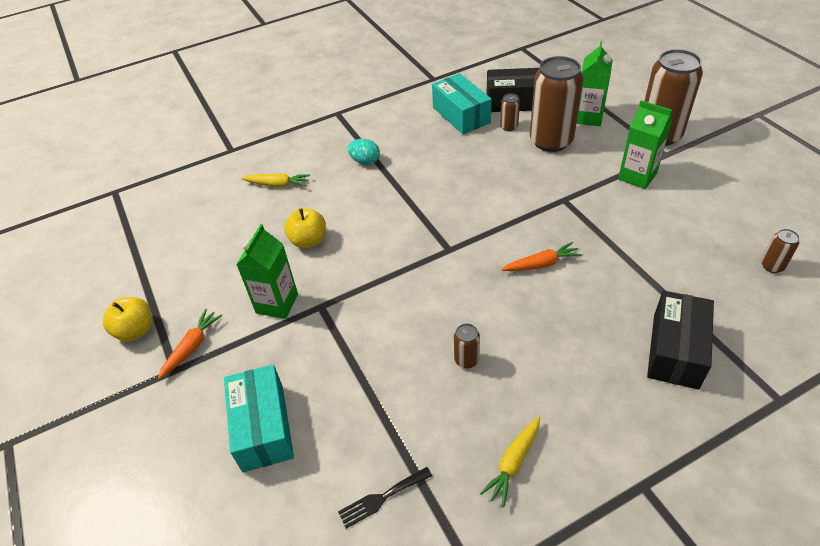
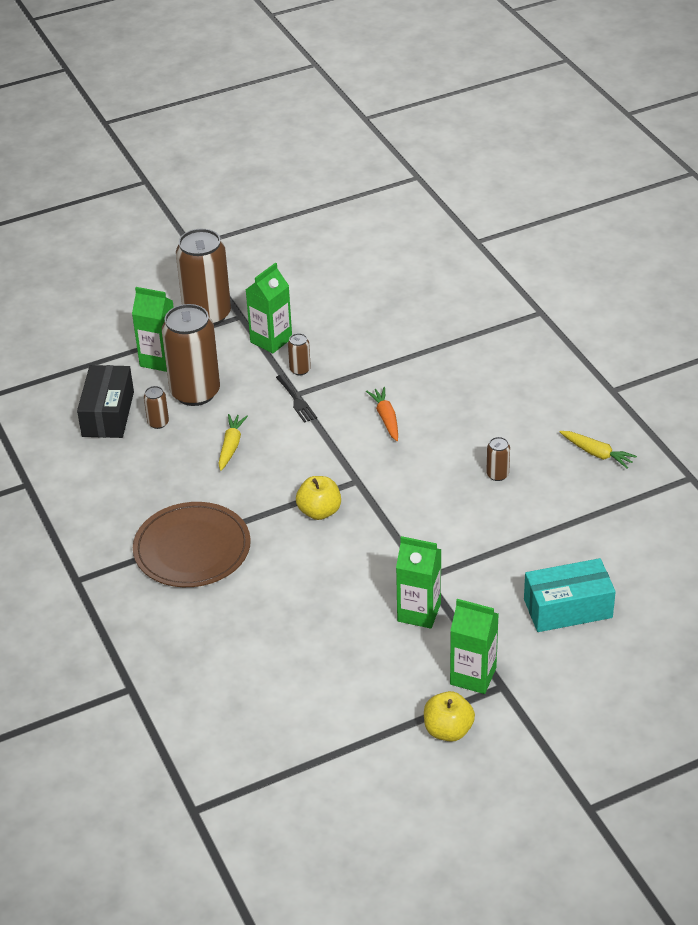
camera: 90 degrees left, 5 degrees down
(192, 347) = (473, 676): orange carrot -> green carton
(278, 185) = (219, 630): yellow carrot -> yellow carrot (231, 446)
(308, 241) = (327, 593): yellow apple -> yellow apple (319, 511)
(365, 161) = (192, 549): turquoise egg -> brown plate
(381, 498) = (630, 528): black fork -> black fork (296, 401)
(461, 115) = (121, 461): turquoise box -> none
(675, 350) = (492, 354): black box -> none
(772, 266) = (405, 285): brown can -> brown can (300, 370)

